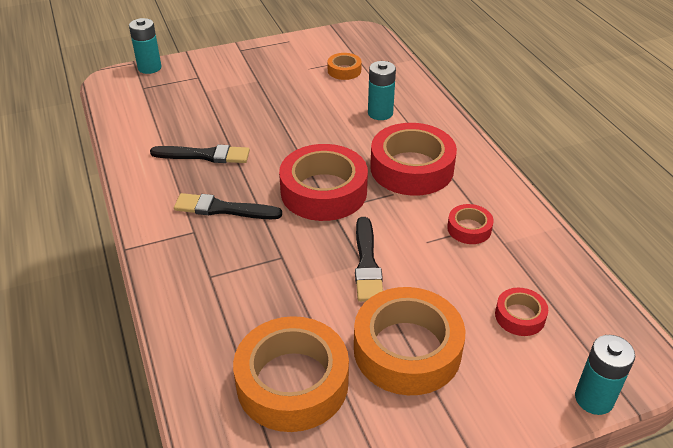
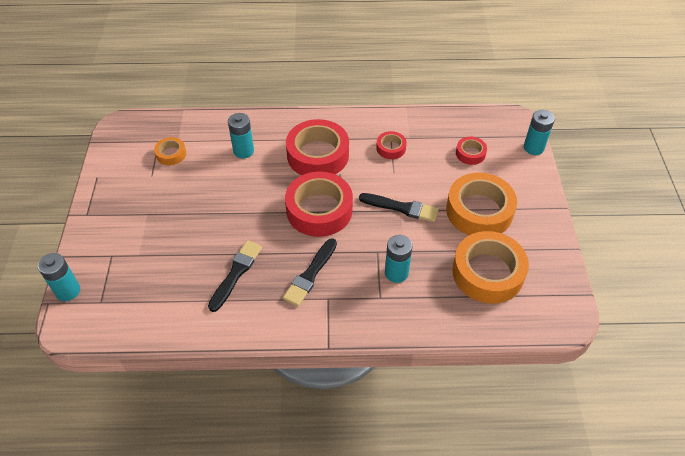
camera: 70 degrees left, 10 degrees up
(254, 283) = (396, 273): none -> turquoise battery

